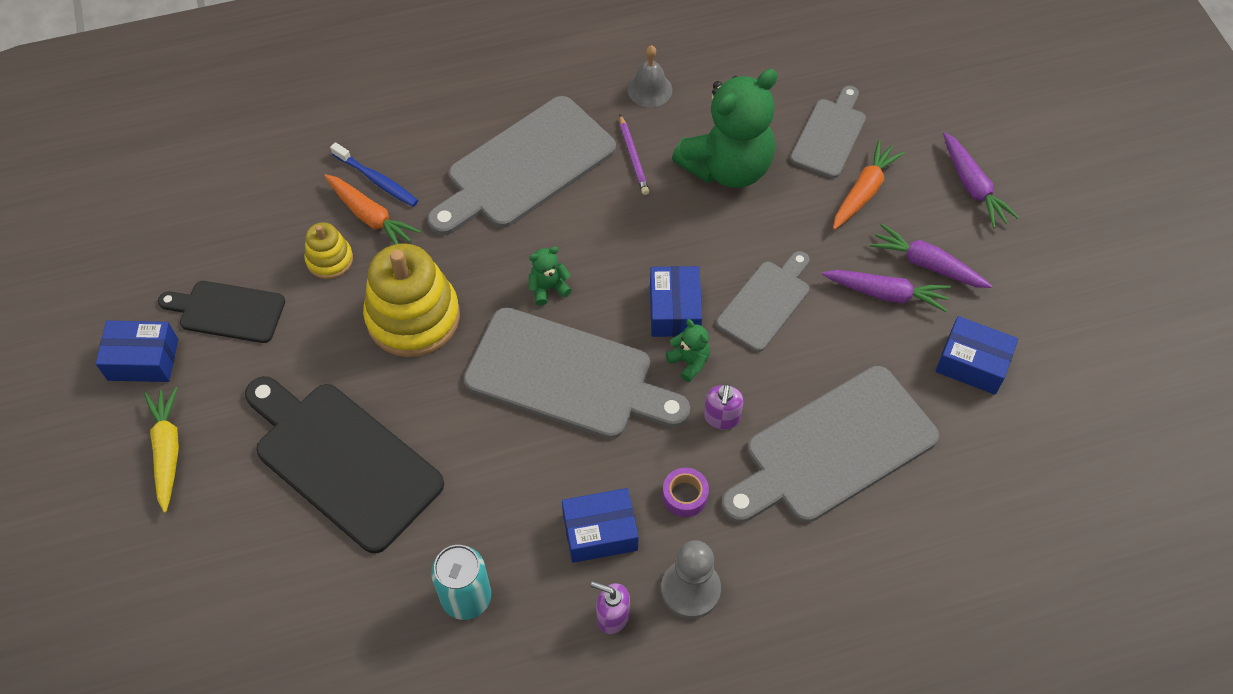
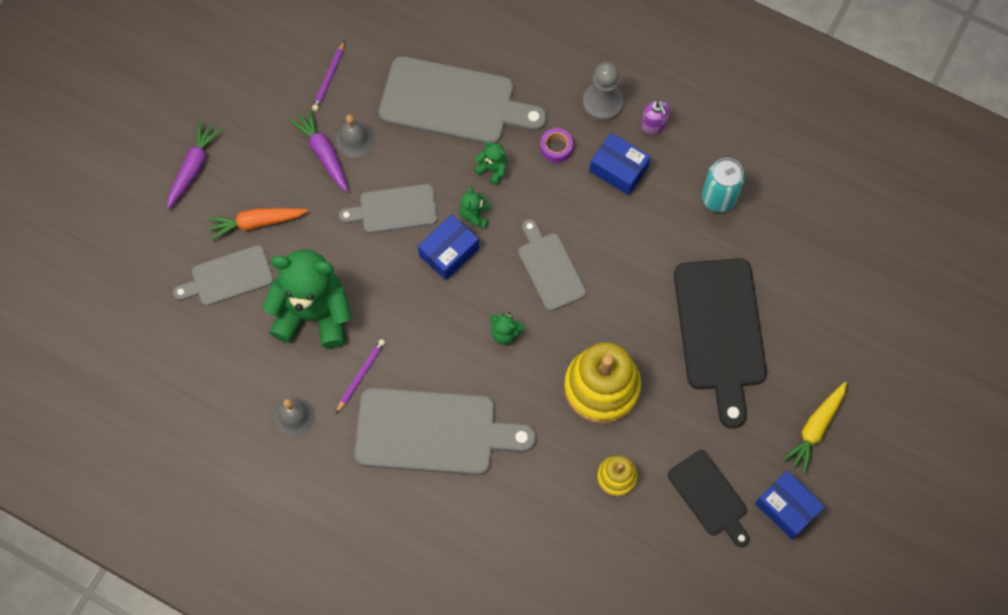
camera: 135 degrees left, 10 degrees up
(371, 217) = (564, 486): orange carrot -> none
(377, 180) = (535, 512): blue toothbrush -> none
(567, 376) = (549, 268): grey cutting board -> grey cutting board, size x0.57
(721, 418) = (492, 169): purple soap dispenser -> green teddy bear
(876, 329) = (354, 140): none -> grey bell
(926, 264) = (280, 149): purple carrot -> none
(972, 363) = (329, 78): blue box -> purple pencil

